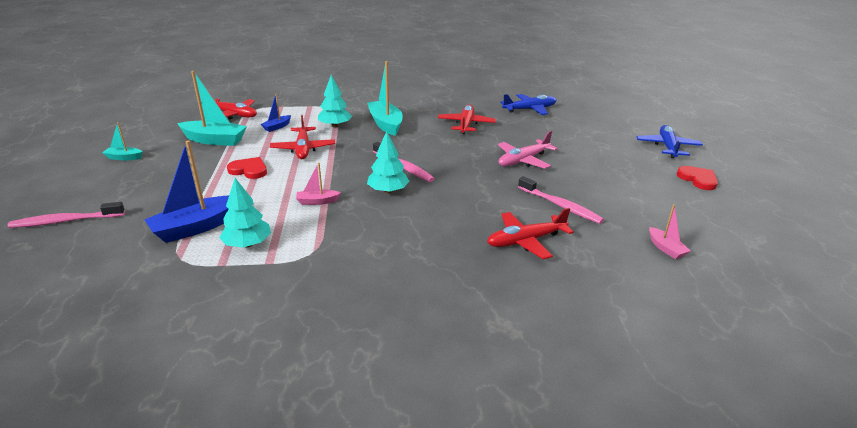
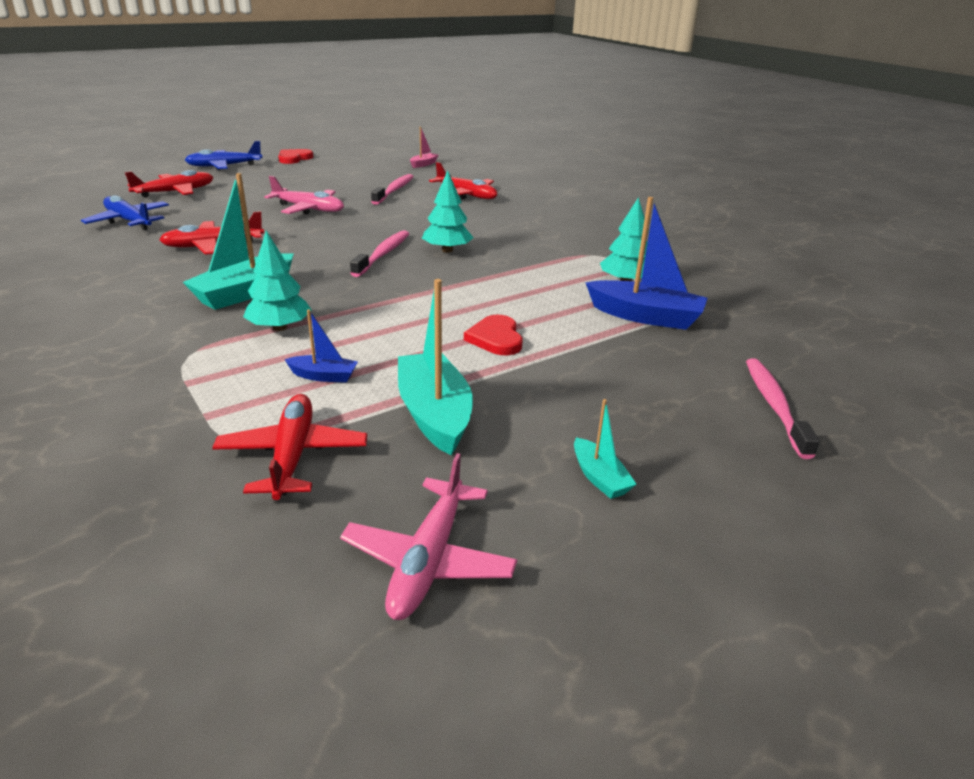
camera: 120 degrees left, 0 degrees up
(66, 221) = (774, 406): pink toothbrush -> pink toothbrush turned 135 degrees counterclockwise
(151, 123) = (428, 560): none -> pink plane
(303, 149) = (391, 324): red plane -> red plane (175, 192)
(317, 201) = (512, 275): pink boat -> none

